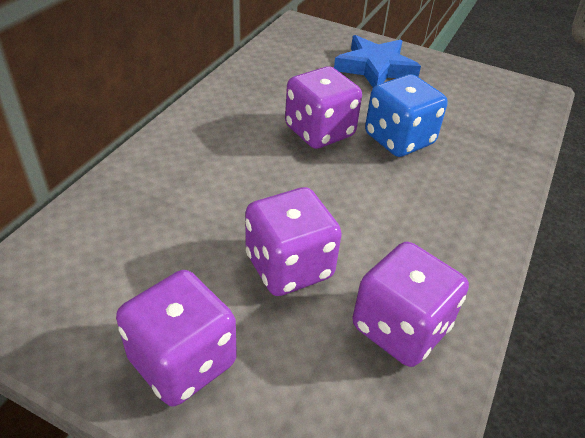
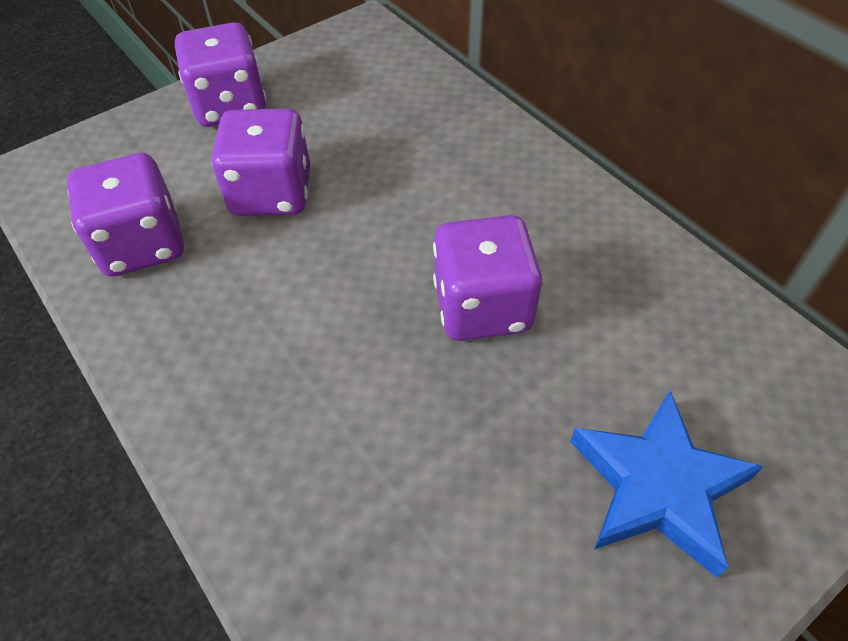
camera: 120 degrees right, 10 degrees up
(399, 139) = (417, 402): blue dice -> none

